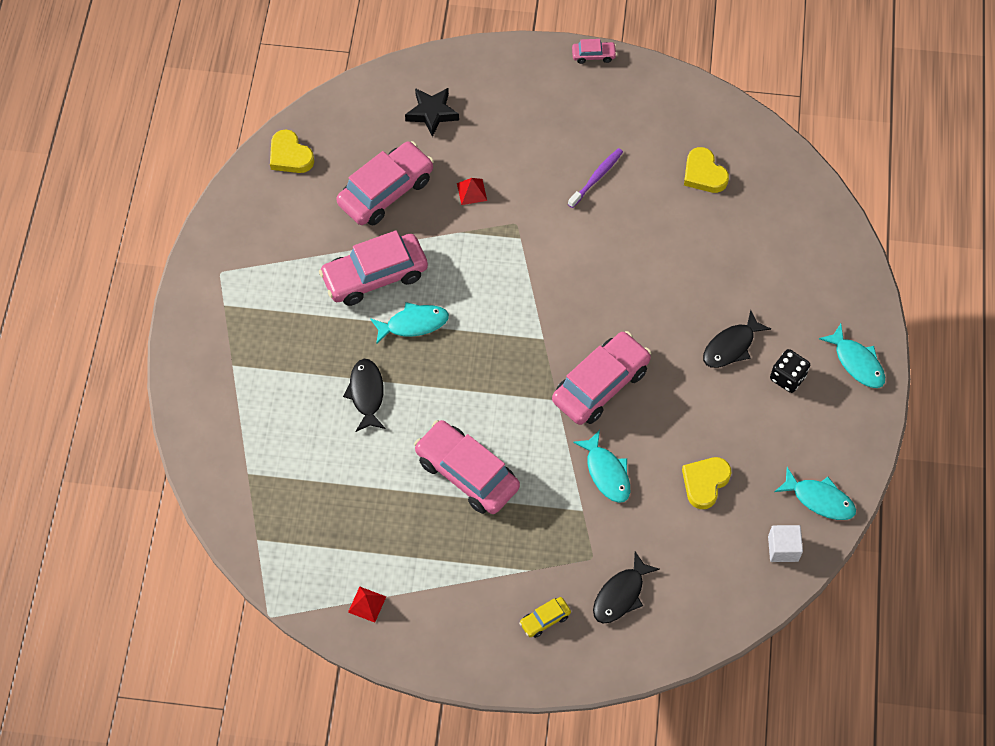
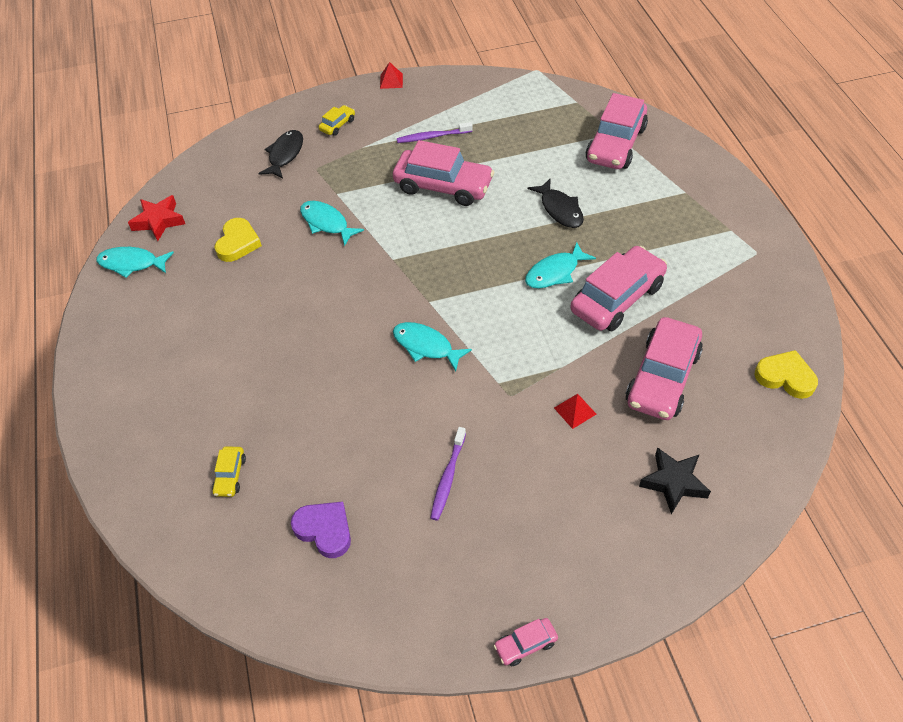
camera: 160 degrees right, 10 degrees down
(367, 604) = (472, 94): red pyramid -> red pyramid (391, 81)
(445, 552) = (432, 137): none -> purple toothbrush
(600, 385) = (358, 283): pink car -> pink car (615, 144)
(704, 174) = (324, 530): yellow heart -> purple heart
(731, 346) = (242, 357): black fish -> none
(766, 241) = (230, 475): none -> yellow car
(783, 548) = (159, 221): white cube -> red star
(787, 377) = (179, 348): black dice -> none
(857, 362) = (109, 386): turquoise fish -> turquoise fish (426, 346)

